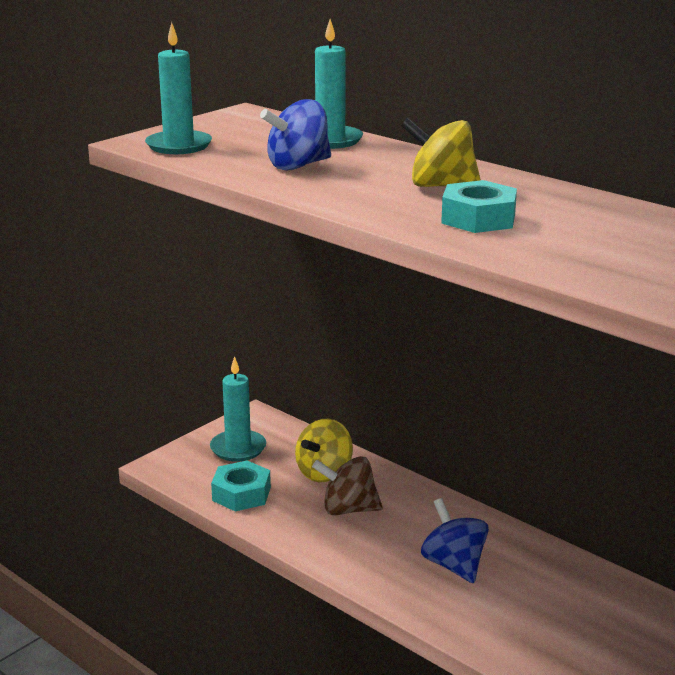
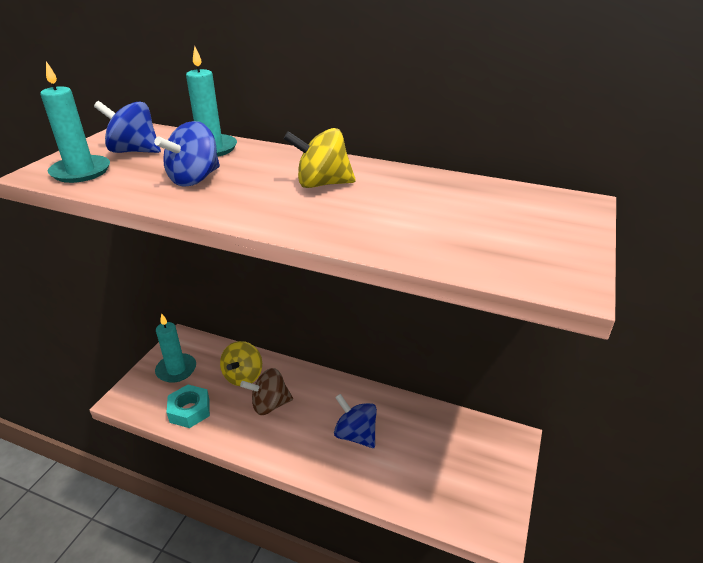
camera: 20 degrees left, 10 degrees up
(242, 134) = (134, 151): none -> blue spinning top
(478, 218) = (371, 215): turquoise nut -> none

